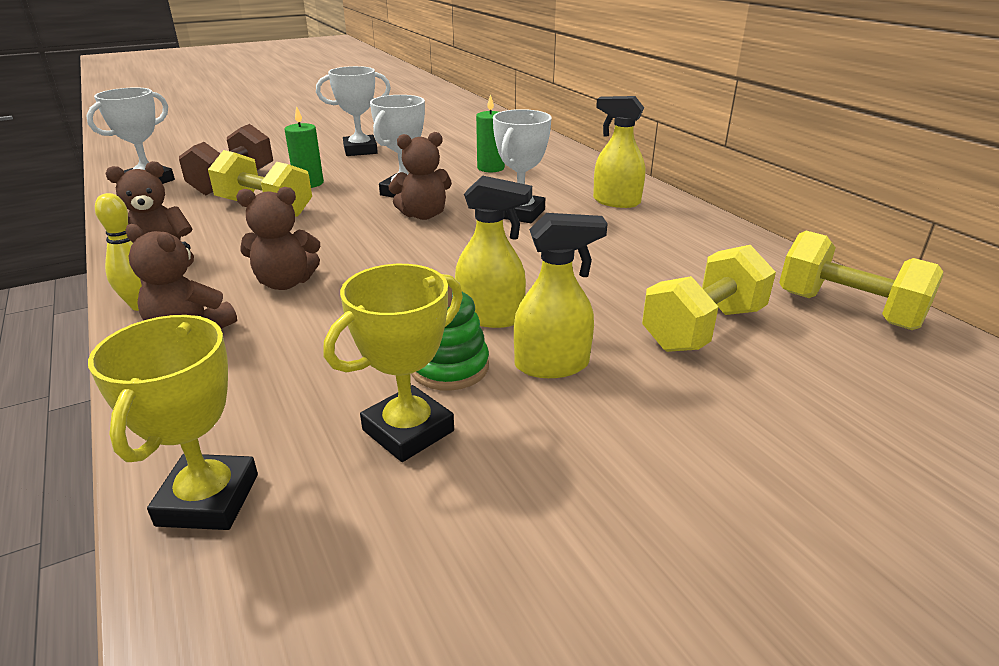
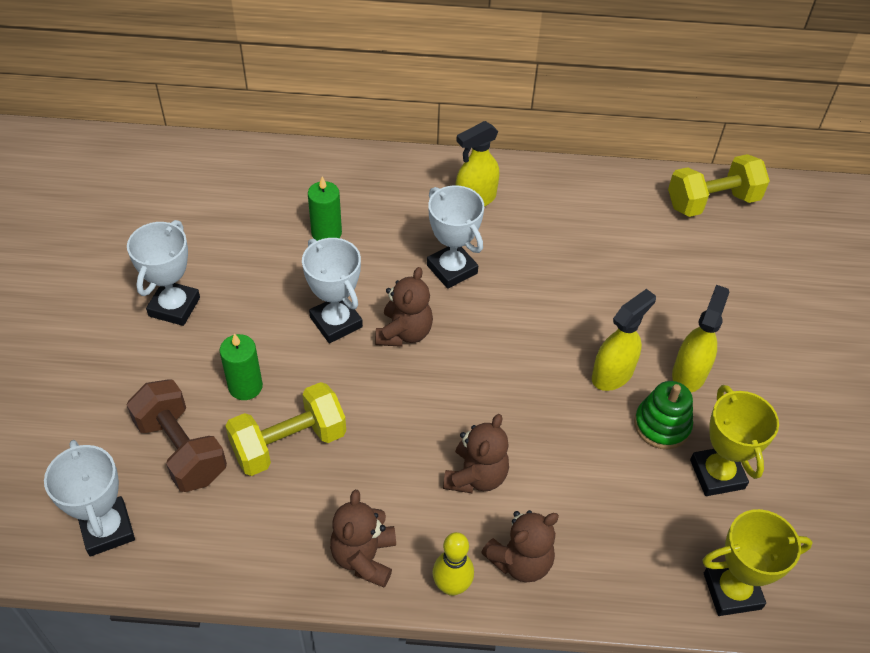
camera: 60 degrees left, 20 degrees up
(208, 499) = (732, 591): yellow trophy -> yellow trophy turned 45 degrees counterclockwise
(703, 328) = (692, 279): yellow dumbbell -> none

